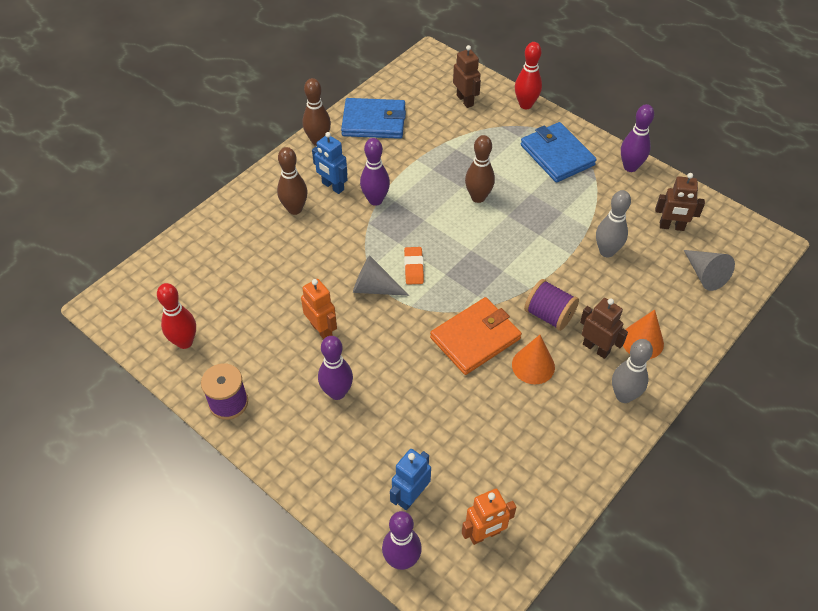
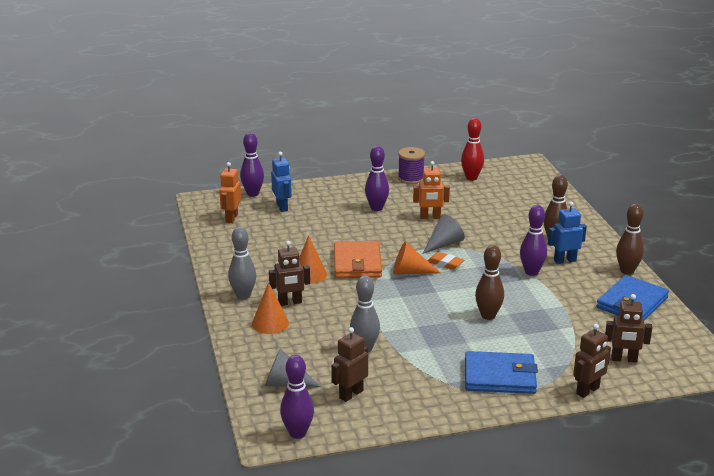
camera: 125 degrees right, 25 degrees down
(453, 286) = (410, 272): none -> orange cone
(525, 105) = (588, 391): red bowling pin -> brown robot
(549, 315) = (339, 297): purple spool -> none
(630, 167) = (443, 410): purple bowling pin -> purple bowling pin (297, 433)

